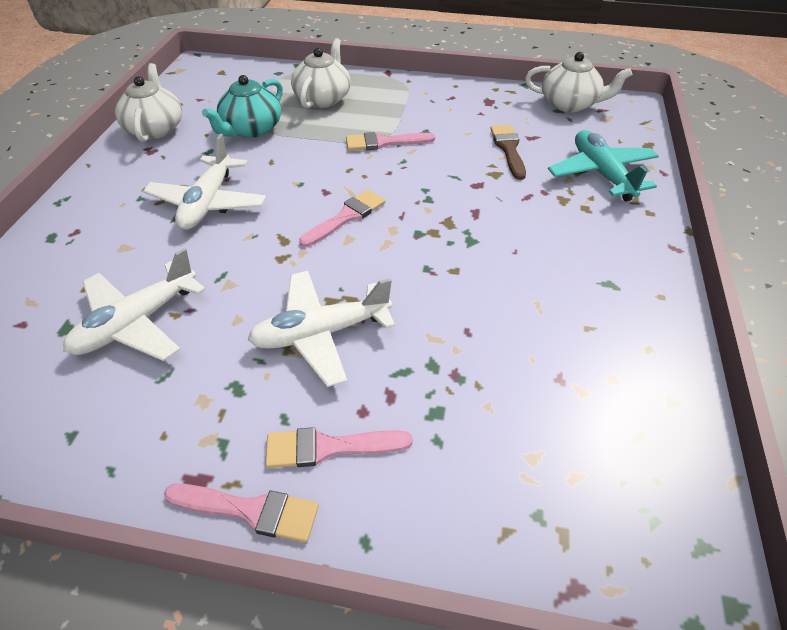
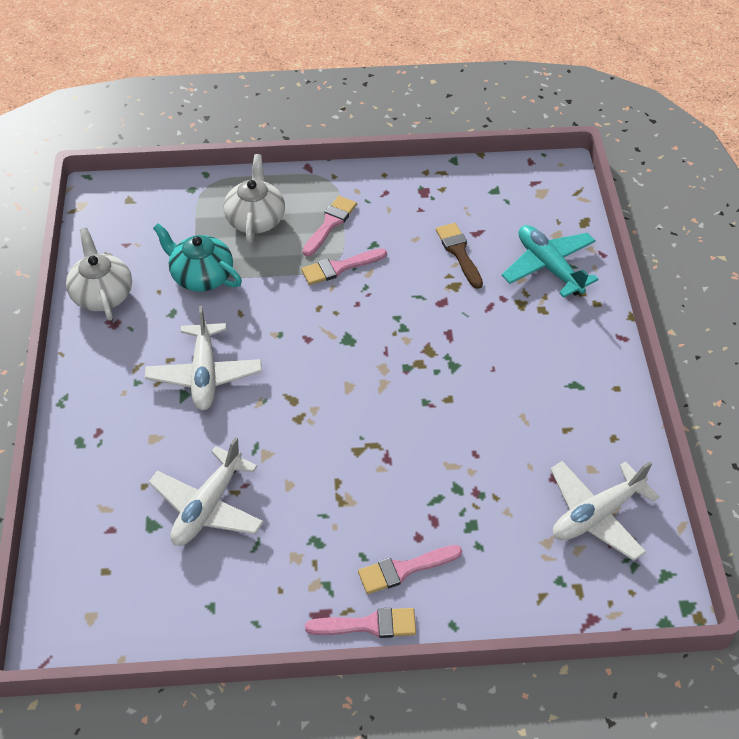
camera: 15 degrees left, 5 degrees up
(251, 129) = (201, 276): turquoise teapot -> turquoise teapot turned 105 degrees clockwise
(321, 333) = (362, 482): white plane -> white plane (596, 515)
(346, 217) = (338, 363): pink brush -> pink brush (330, 224)
(570, 104) = (503, 180): white teapot -> none

